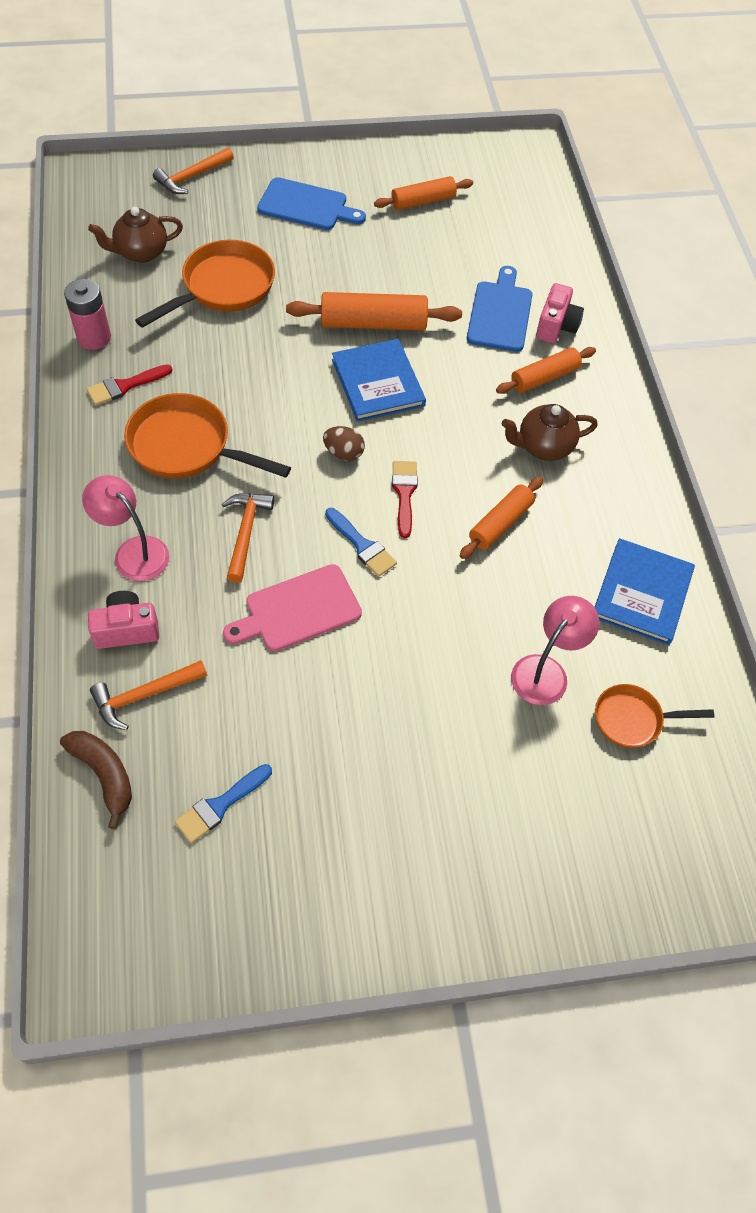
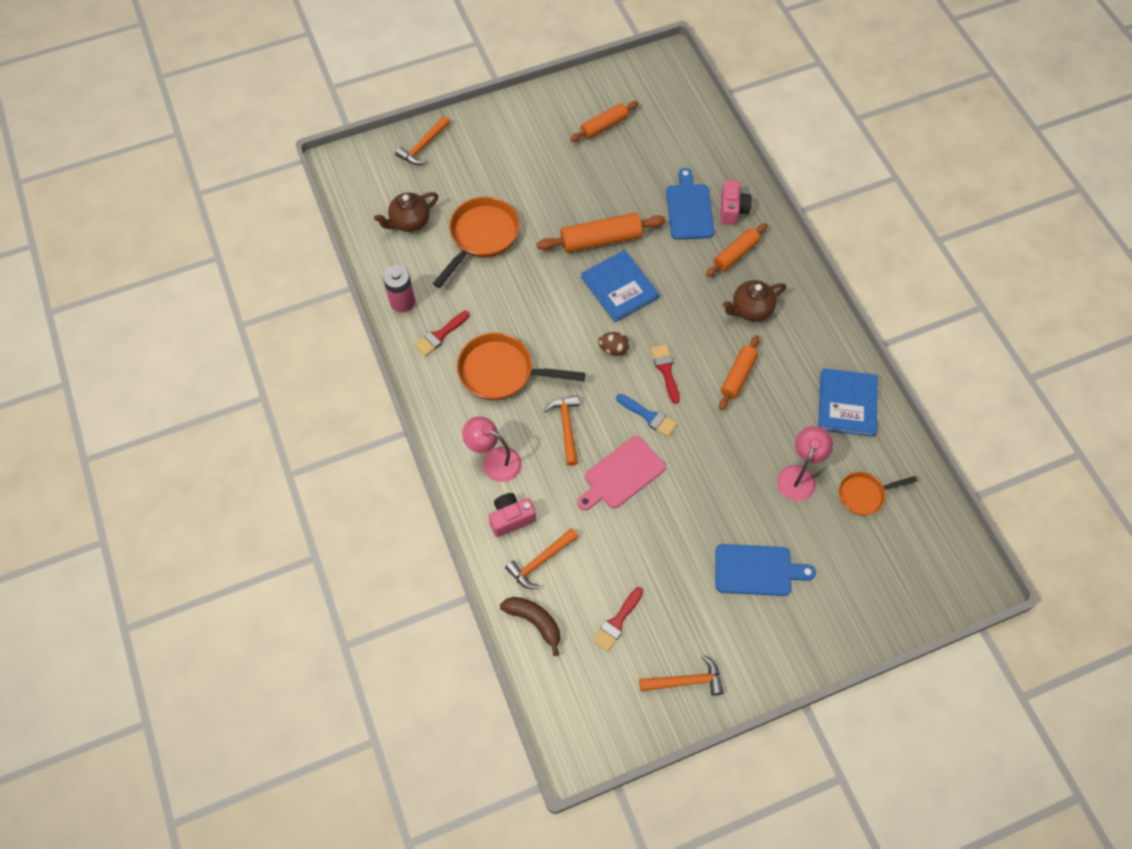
camera: 10 degrees left, 5 degrees up
(220, 805) = (617, 622): blue brush -> red brush
(290, 916) = (686, 681): none -> orange hammer
(306, 206) = (518, 151): blue cutting board -> blue cutting board (757, 570)

